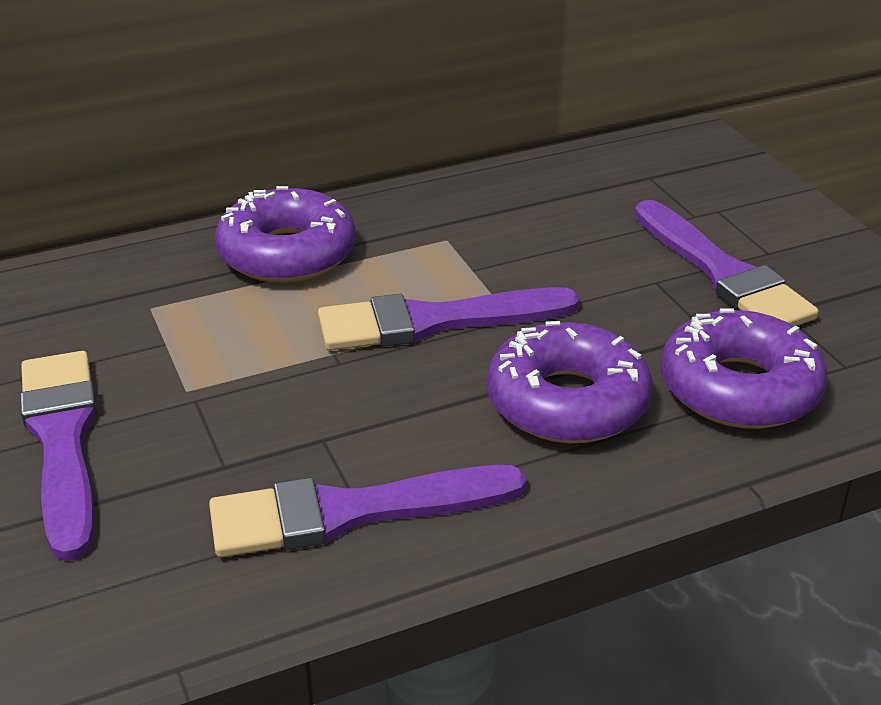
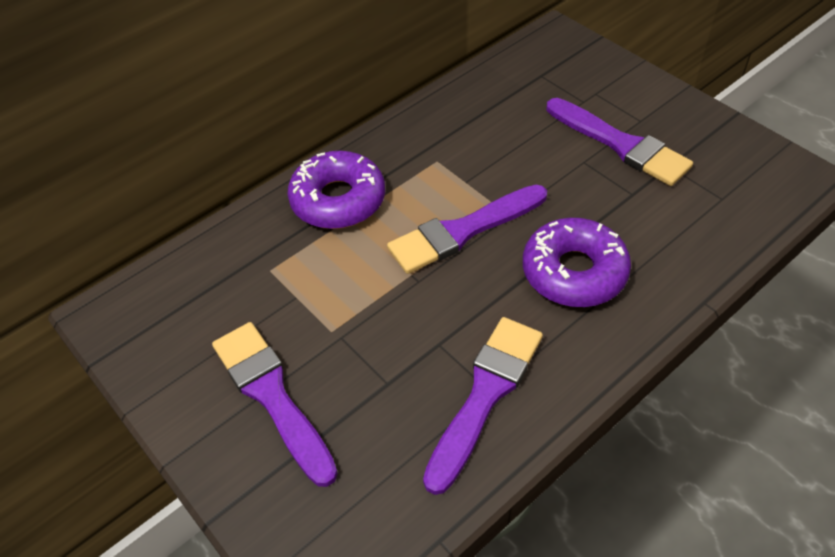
camera: 15 degrees left, 15 degrees up
(351, 512) = (485, 394): purple brush -> purple brush turned 150 degrees clockwise
(739, 388) = (669, 233): purple donut -> none

